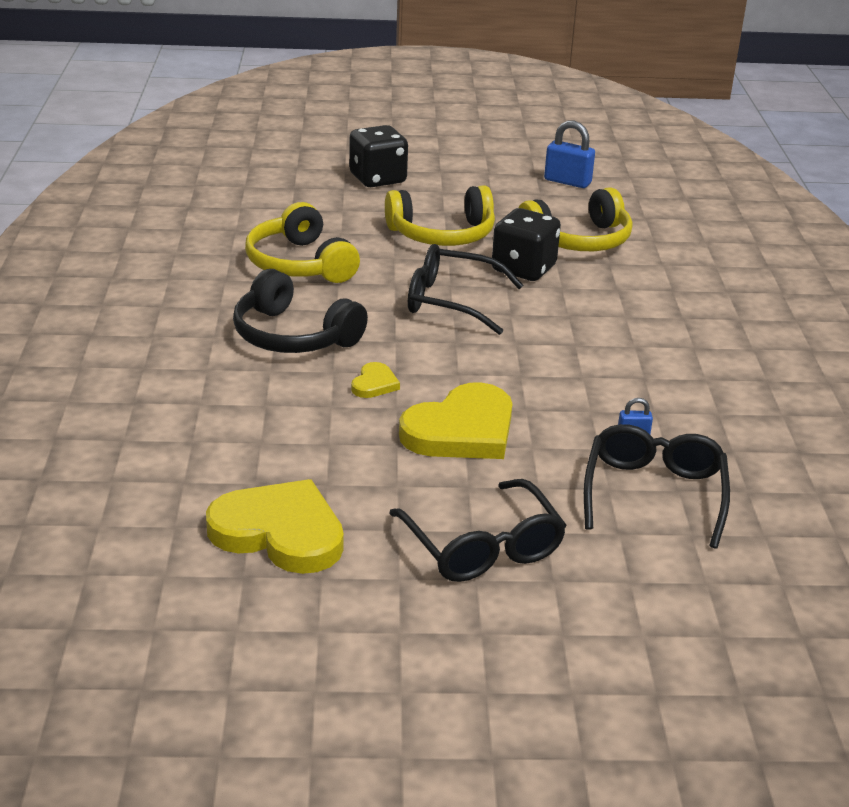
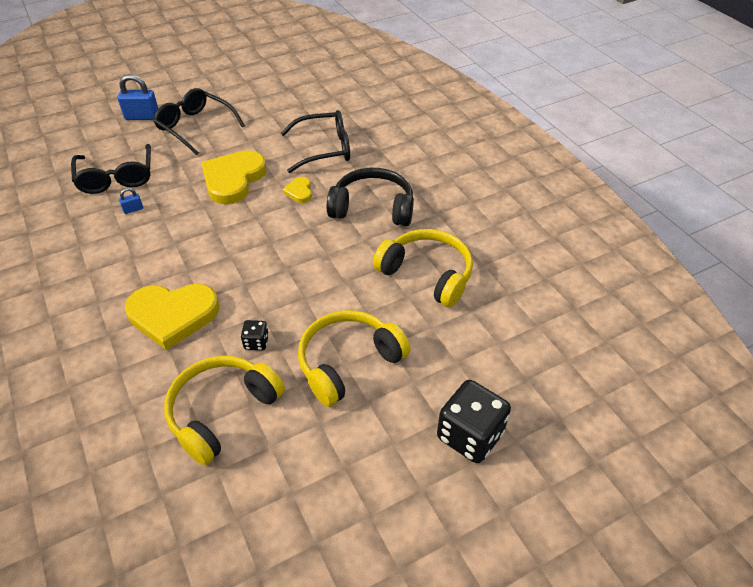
camera: 155 degrees right, 15 degrees up
(279, 532) = (287, 106): yellow heart -> yellow heart (173, 315)
(451, 301) = (294, 279): black glasses -> black glasses (324, 149)
(523, 269) = (256, 342): black dice -> black dice, size x0.48
(567, 181) = (271, 542): blue padlock -> blue padlock (142, 117)

